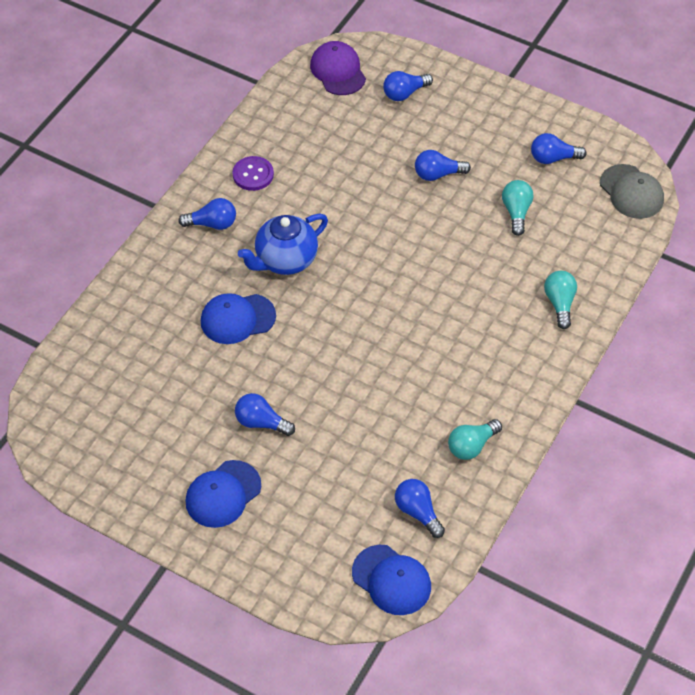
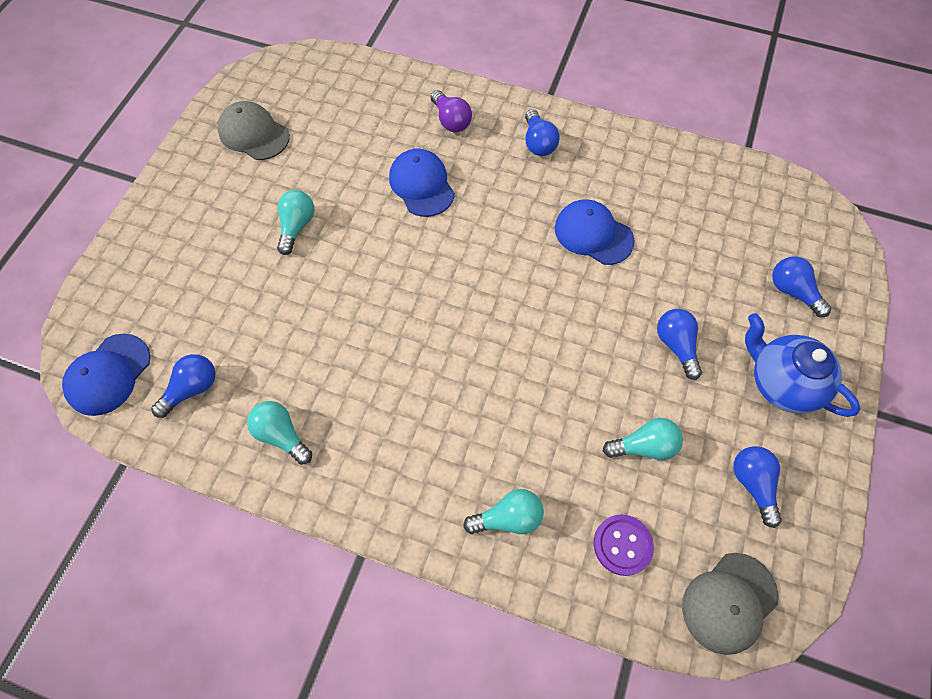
camera: 80 degrees right, 10 degrees up
(134, 454) = (254, 134): none -> grey cap
(165, 286) = (451, 120): none -> purple light bulb
(223, 494) = (211, 210): blue cap -> blue cap (593, 234)
(253, 174) = (614, 165): purple button -> purple button (622, 545)
(261, 422) = (297, 226): blue light bulb -> turquoise light bulb
(285, 260) = (506, 212): blue teapot -> blue teapot (780, 383)
(338, 71) = (797, 218): purple cap -> none

